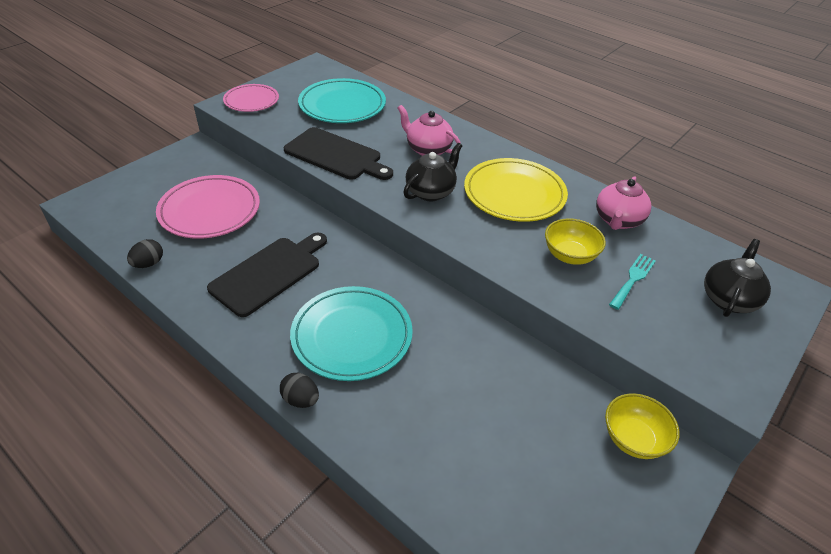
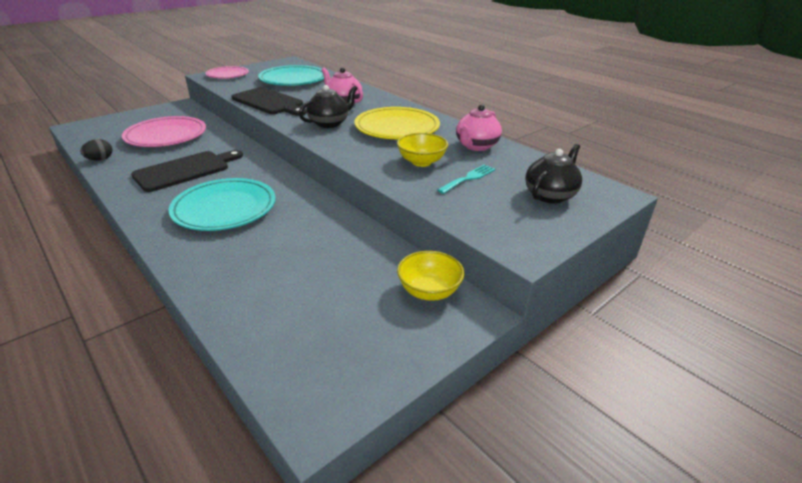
camera: 10 degrees right, 10 degrees down
(300, 400) = (157, 241): black egg -> none

